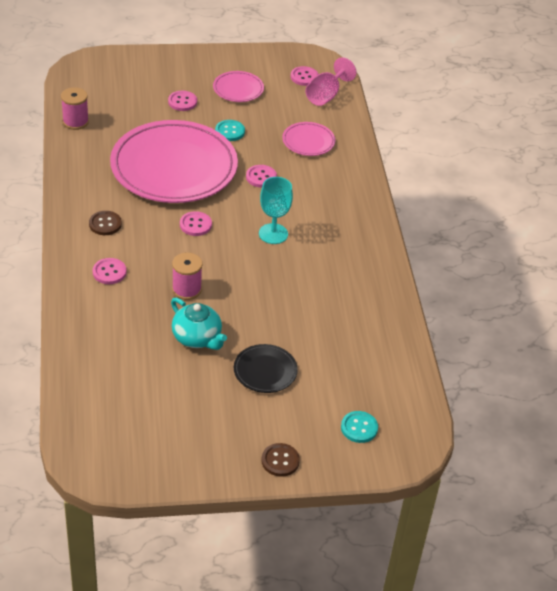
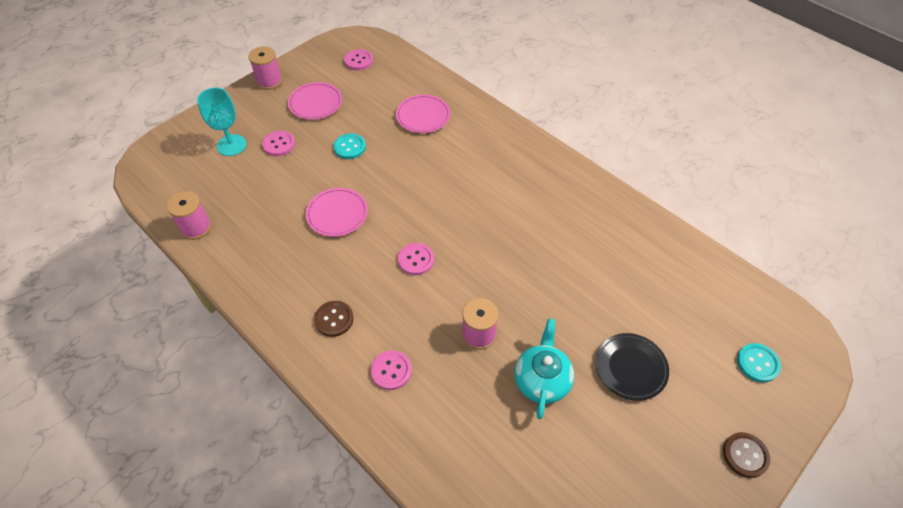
camera: 35 degrees left, 10 degrees up
(174, 167) = (337, 214): pink plate -> pink plate, size x0.43
(197, 338) = (541, 380): turquoise teapot -> turquoise teapot turned 90 degrees counterclockwise
(221, 56) = (269, 81): none -> pink spool
(261, 177) = (421, 174): pink button -> none
(273, 234) = (488, 222): turquoise goblet -> turquoise goblet (231, 145)
(326, 95) = (393, 67): pink goblet -> none

